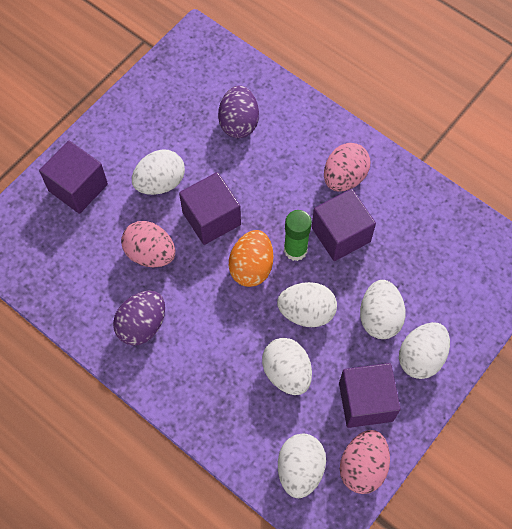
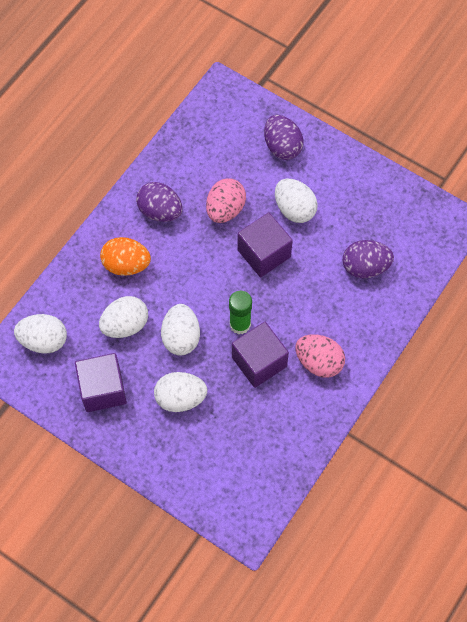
camera: 85 degrees right, 0 degrees up
(78, 187) = (282, 147): purple cube -> purple egg
(251, 267) = (220, 290): orange egg -> orange egg (126, 265)
(362, 466) = (47, 389): pink egg -> none
(421, 357) = (145, 434): white egg -> none

